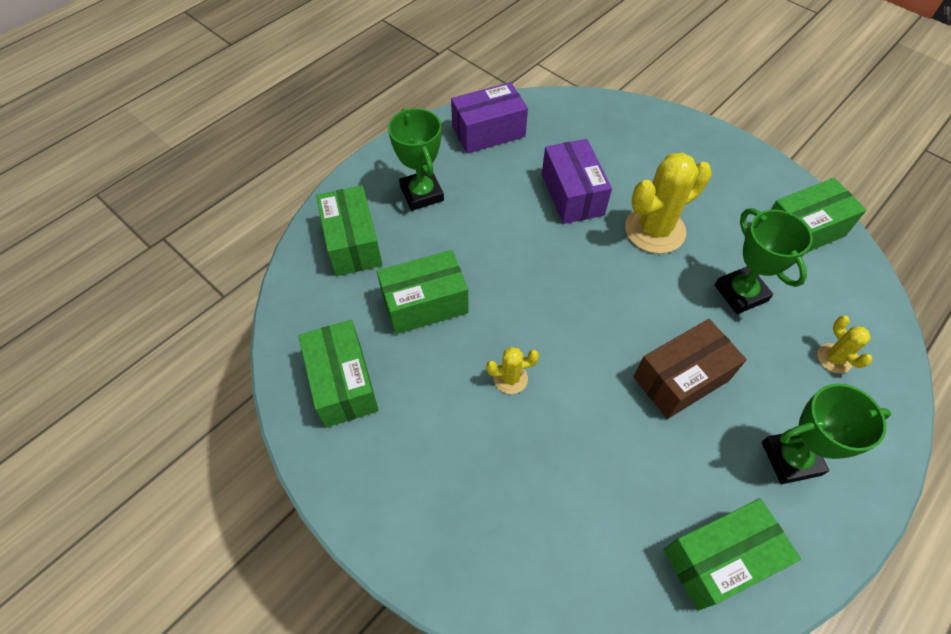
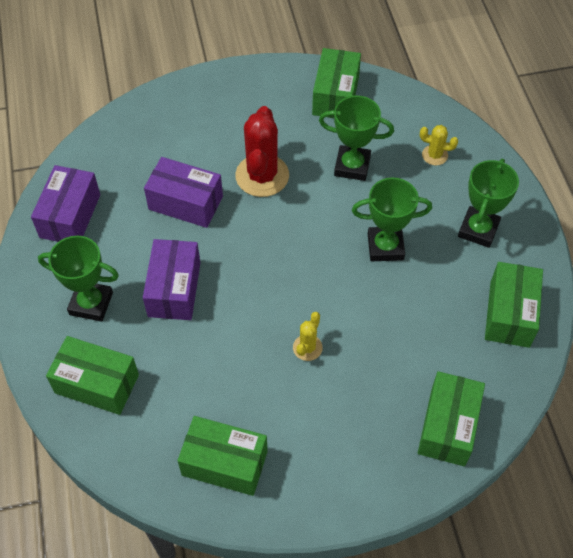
camera: 55 degrees left, 0 degrees up
(425, 304) = (200, 365): green box -> green box (447, 426)
(482, 239) = (174, 289): none -> purple box
(654, 230) = (262, 176): yellow cactus -> red cactus
(681, 379) = (385, 247): brown box -> green trophy

